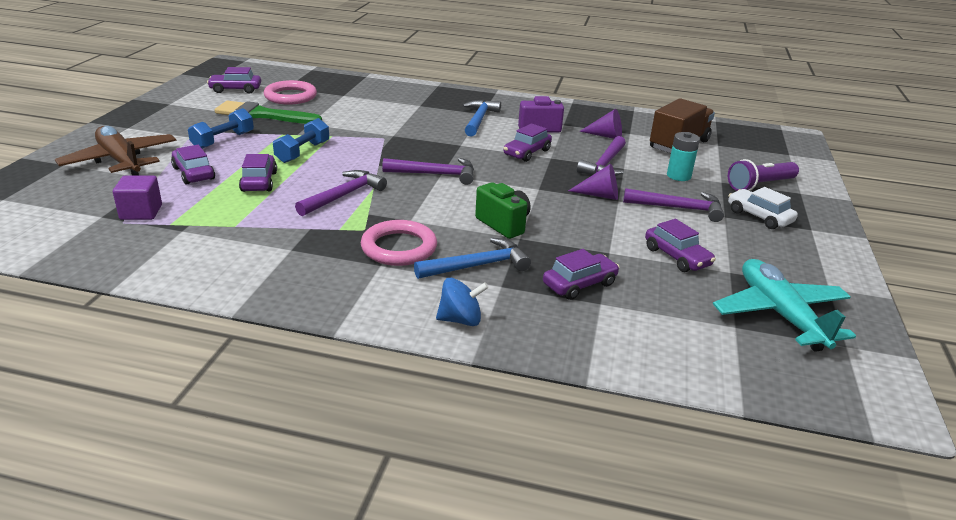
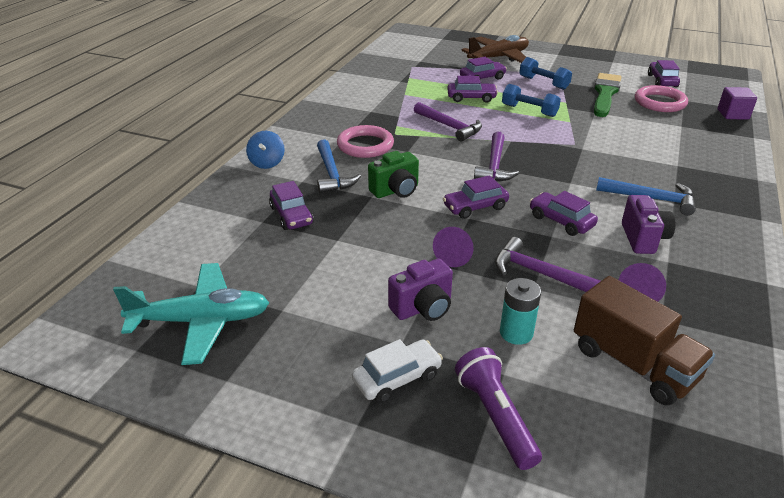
camera: 100 degrees right, 5 degrees up
(141, 212) = (424, 69): purple cube -> purple cube (733, 114)
(677, 257) = (319, 280): purple car -> purple car (475, 207)
(678, 208) = (423, 308): purple hammer -> purple camera

